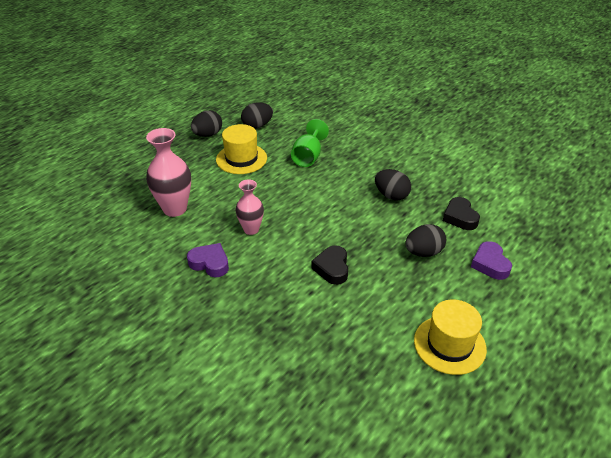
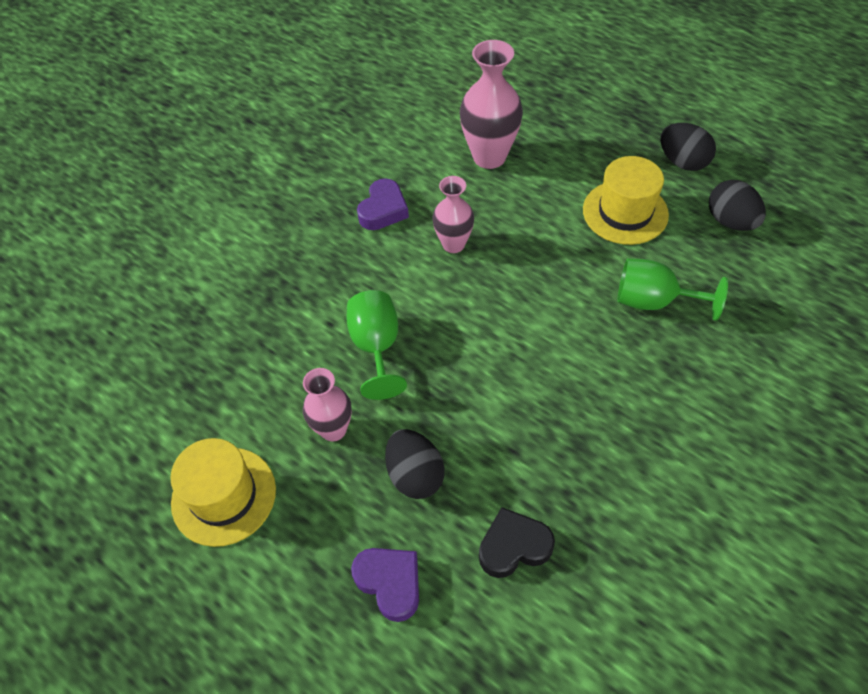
camera: 90 degrees right, 15 degrees up
(332, 268) = (376, 346): black heart -> green goblet
(391, 195) = (562, 431): black egg -> none
(395, 289) = (333, 429): none -> pink vase
(490, 264) = (390, 583): purple heart -> purple heart turned 60 degrees clockwise

